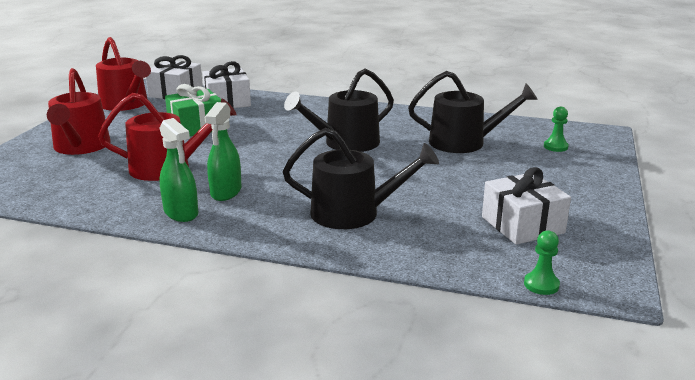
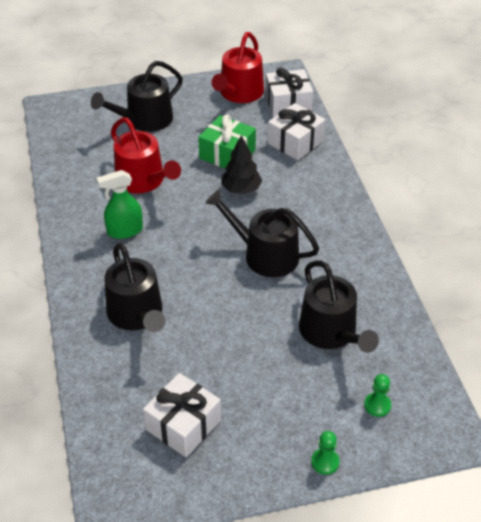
camera: 60 degrees right, 20 degrees up
(80, 147) = (144, 120): red watering can -> black watering can
(181, 213) = (79, 226): green spray bottle -> none
(251, 132) = (241, 189): none -> black tree
(541, 284) = (92, 462): green pawn -> green pawn (325, 462)

